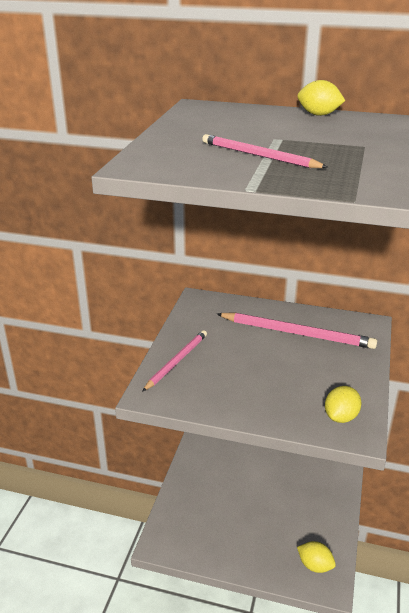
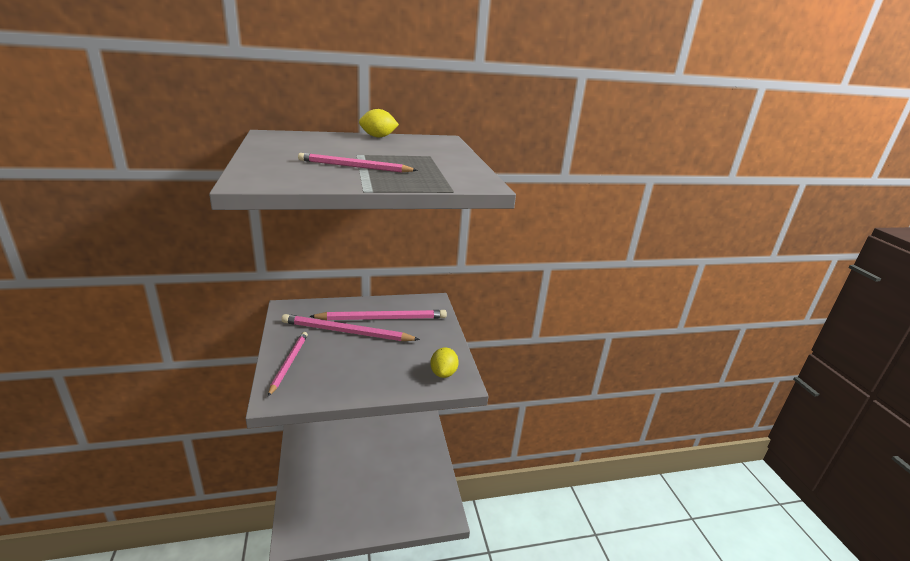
camera: 30 degrees left, 5 degrees down
(250, 340) = (346, 332): none -> pink pencil
(315, 565) = (430, 505): yellow lemon -> none

